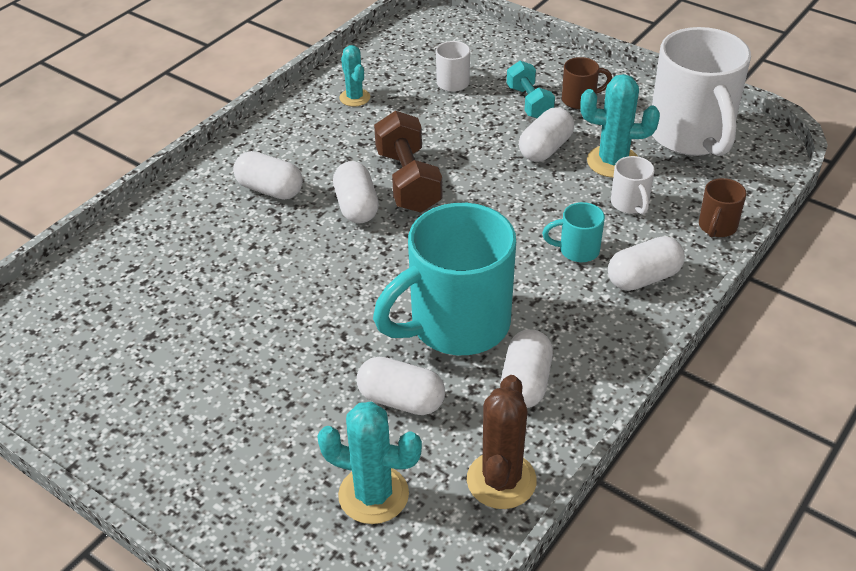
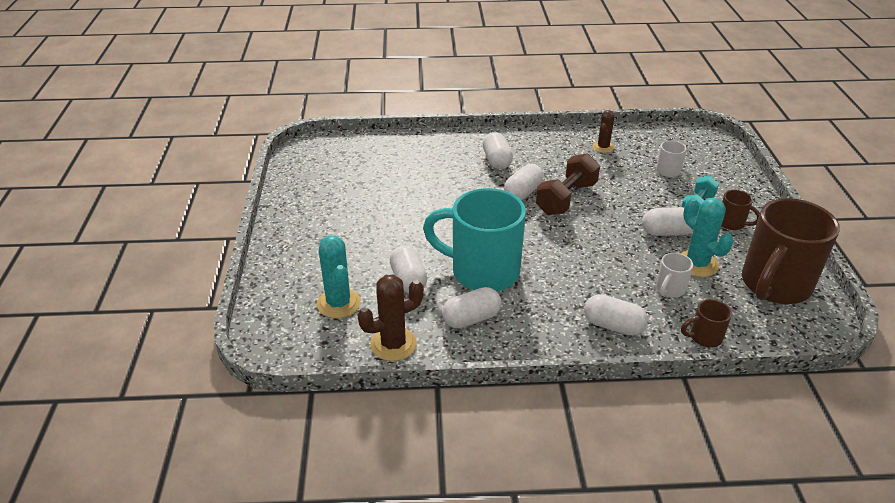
camera: 50 degrees right, 5 degrees down
(355, 98) = (603, 147): turquoise cactus -> brown cactus
(577, 250) = (599, 287): turquoise mug -> none
(691, 136) = (774, 286): white mug -> brown mug

